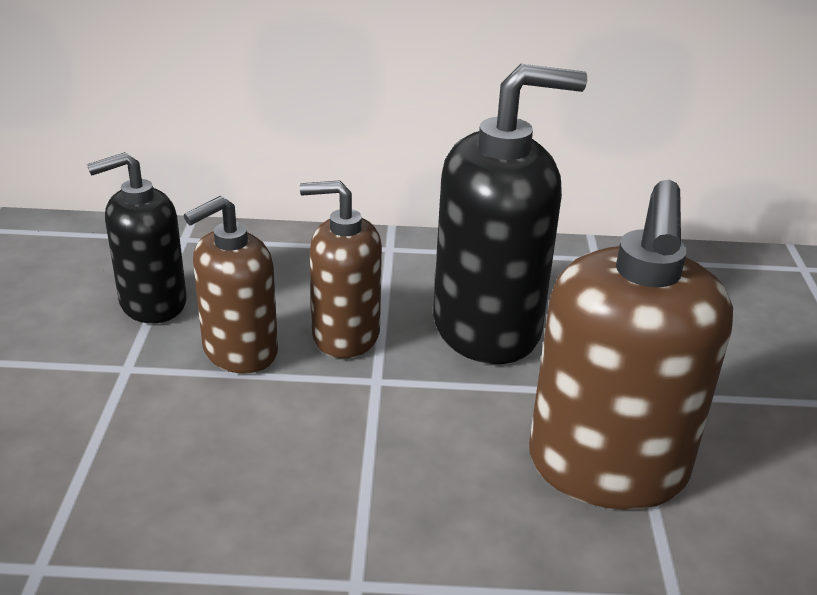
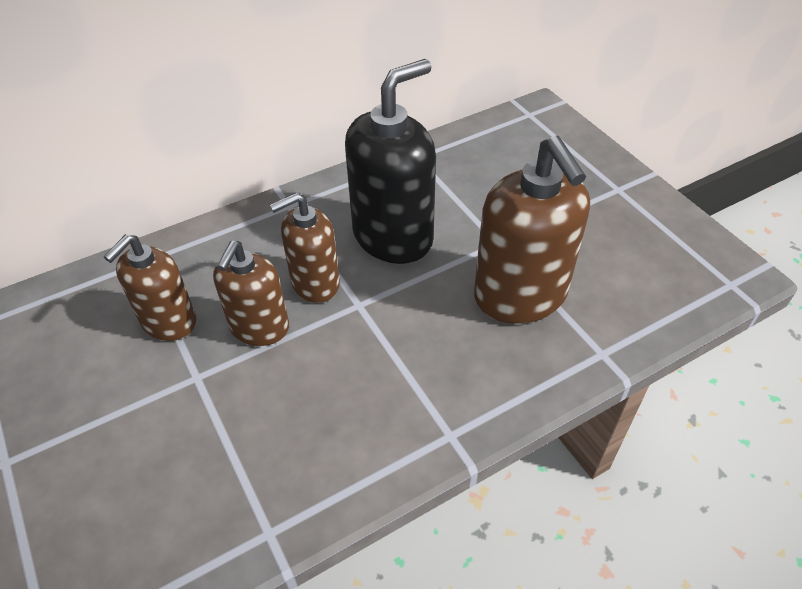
camera: 30 degrees left, 15 degrees up
(152, 303) = (168, 322): black soap dispenser -> brown soap dispenser

